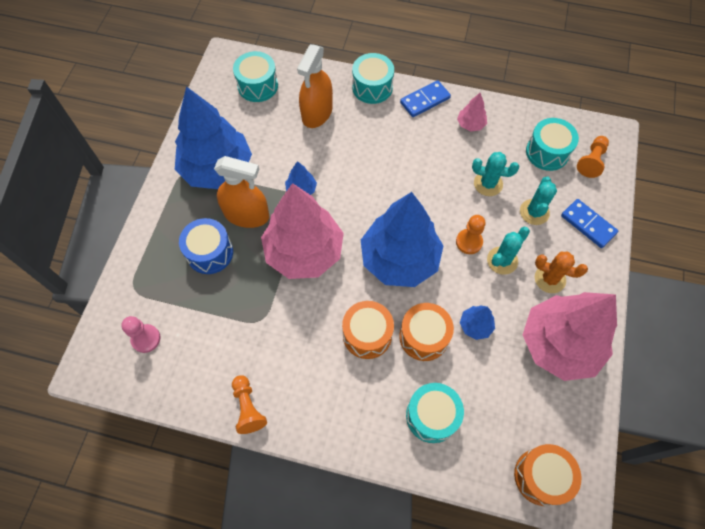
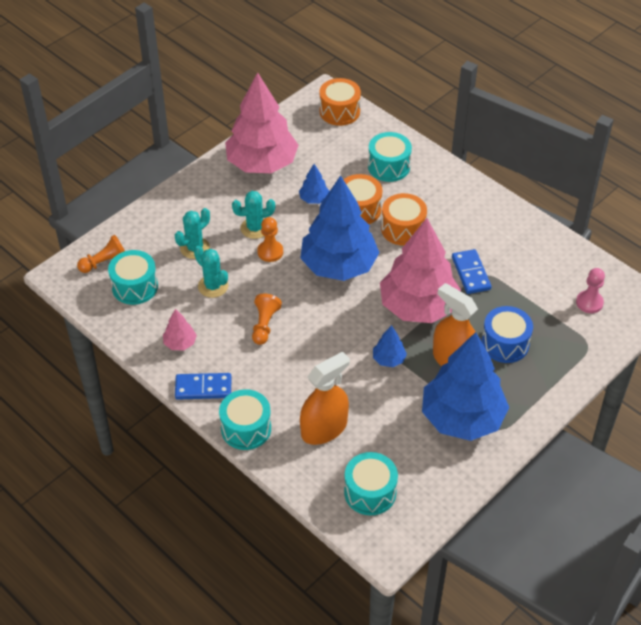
camera: 150 degrees left, 15 degrees down
(248, 407) = (523, 225): orange pawn -> orange pawn (264, 325)
(550, 279) = (229, 201): orange cactus -> none
(588, 224) = (160, 220): blue domino -> blue domino (471, 273)

